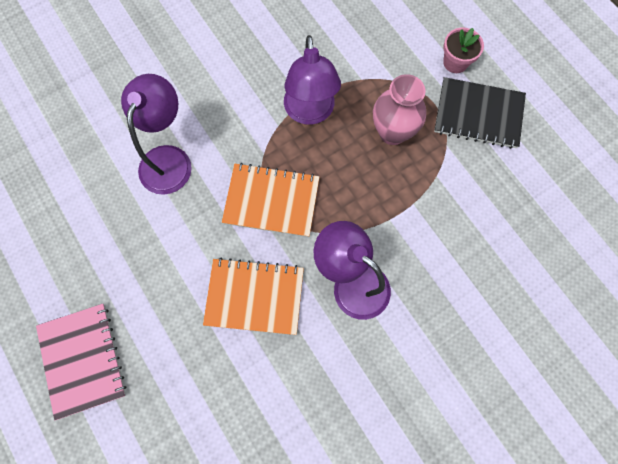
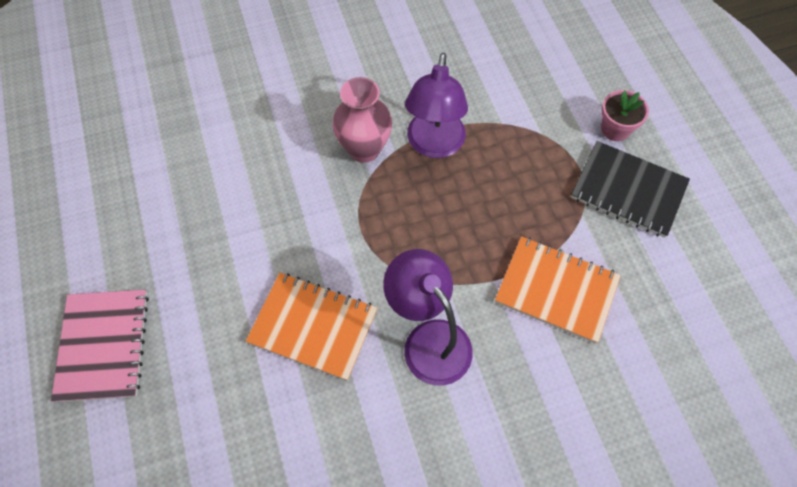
camera: 15 degrees right, 10 degrees down
(169, 159) = (265, 157): purple lamp -> none
(271, 201) = (363, 228): orange notebook -> orange notebook (556, 290)
(392, 132) = (522, 187): pink vase -> pink vase (364, 149)

